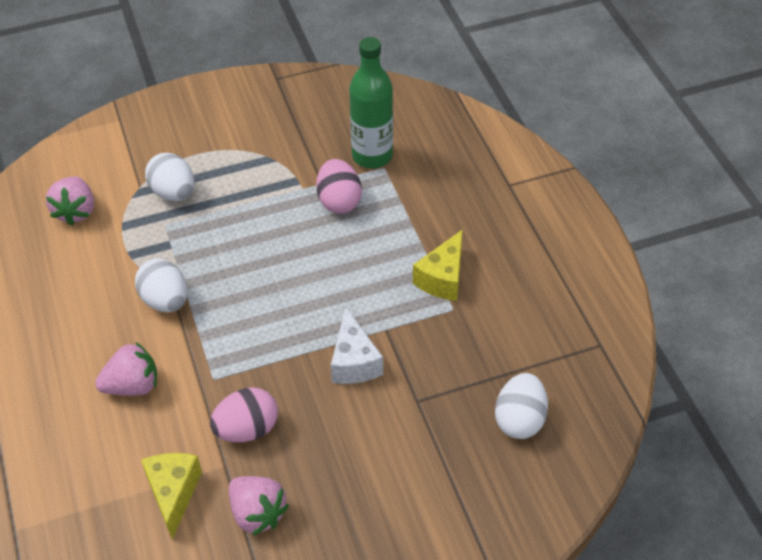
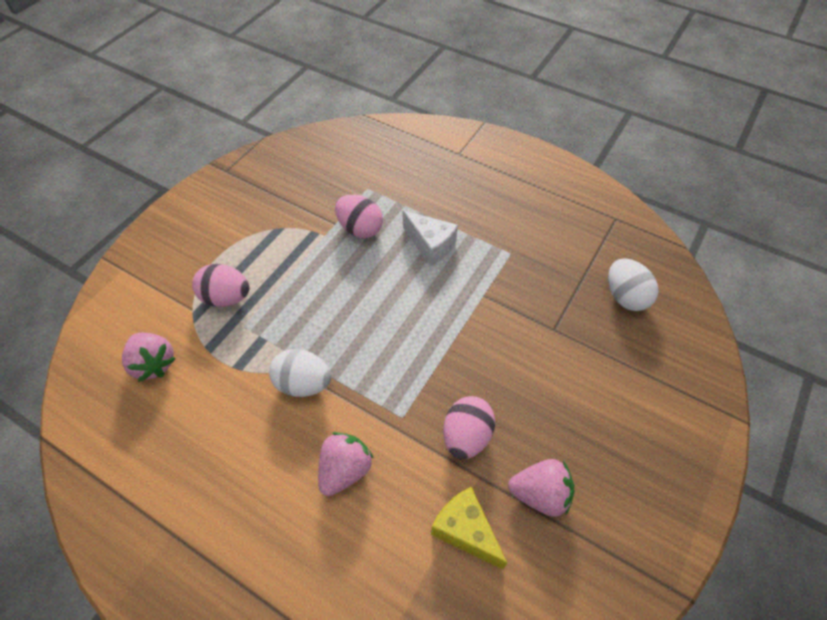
camera: 40 degrees left, 5 degrees up
(173, 193) = (226, 298): white egg -> pink egg
(354, 362) = (487, 332): white cheese -> white cheese (430, 245)
(372, 156) = (351, 185): green bottle -> none
(443, 278) = (482, 237): yellow cheese -> none

